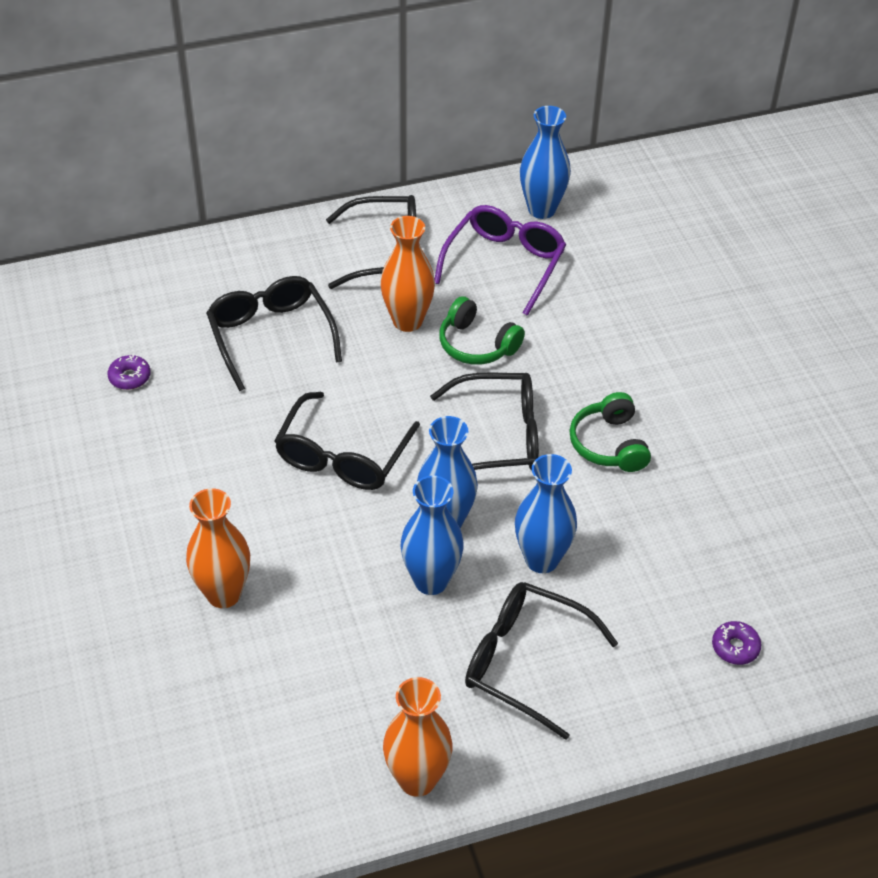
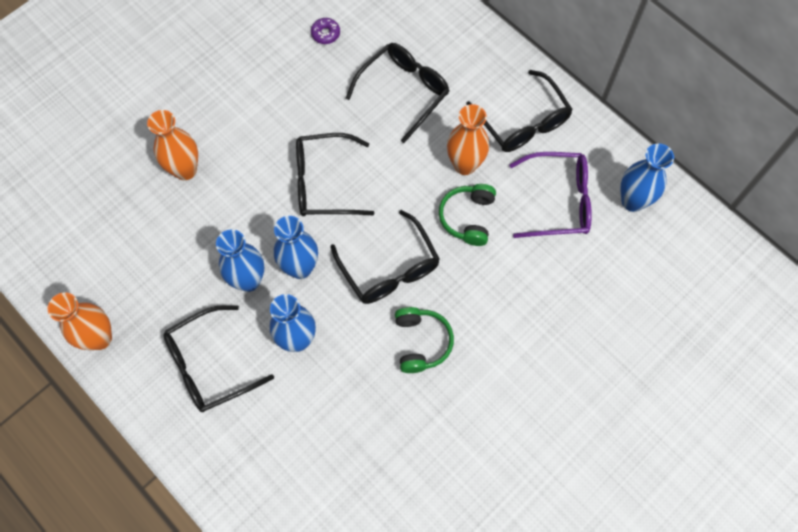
camera: 65 degrees right, 20 degrees up
(526, 662) = (210, 364): black glasses -> black glasses turned 120 degrees counterclockwise
(609, 444) = (421, 342): green headphones -> green headphones turned 120 degrees clockwise
(735, 647) = (281, 494): purple donut -> none

